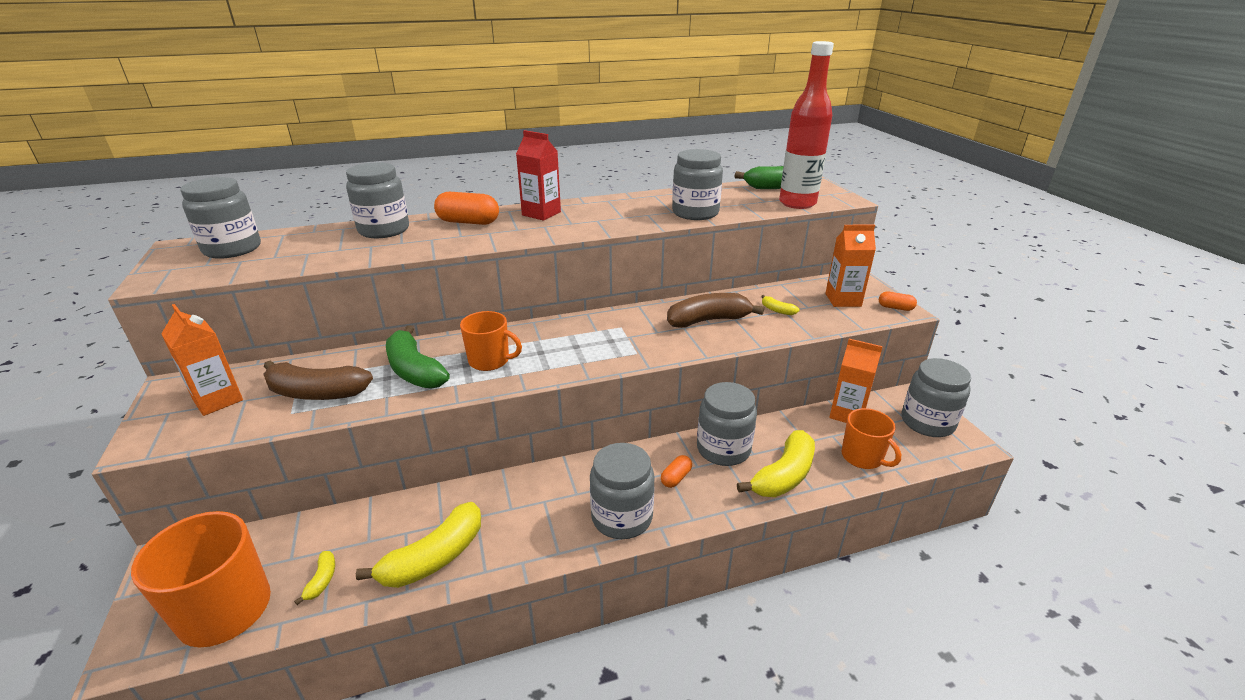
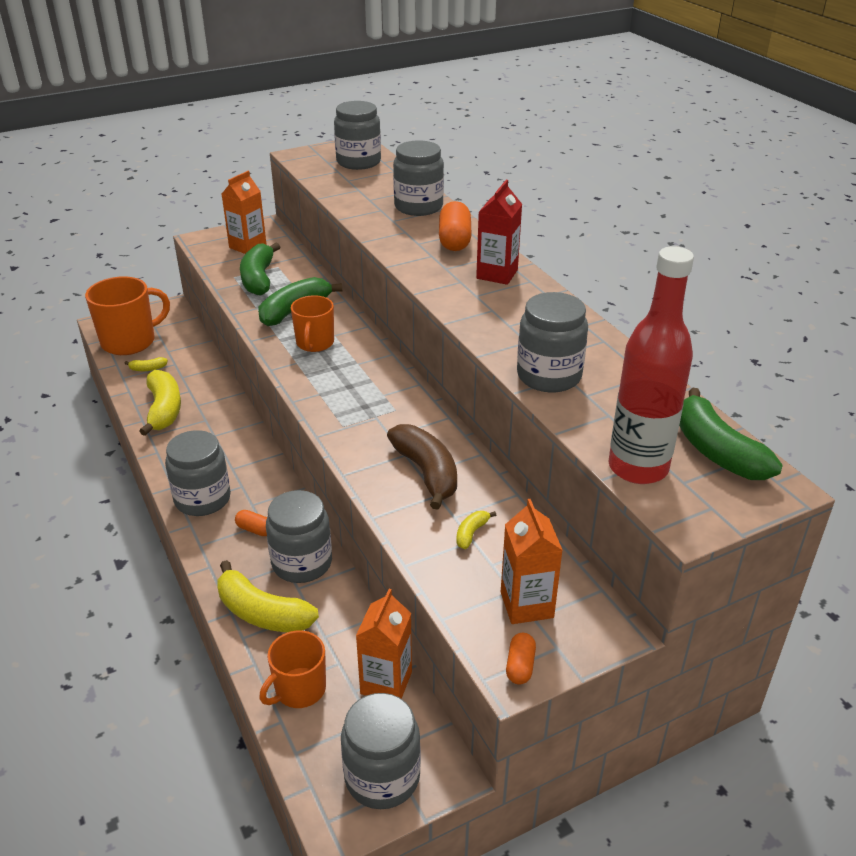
camera: 80 degrees right, 5 degrees up
(316, 393) = (258, 279): brown banana -> green banana
(434, 557) = (164, 410): yellow banana -> yellow banana turned 135 degrees counterclockwise

